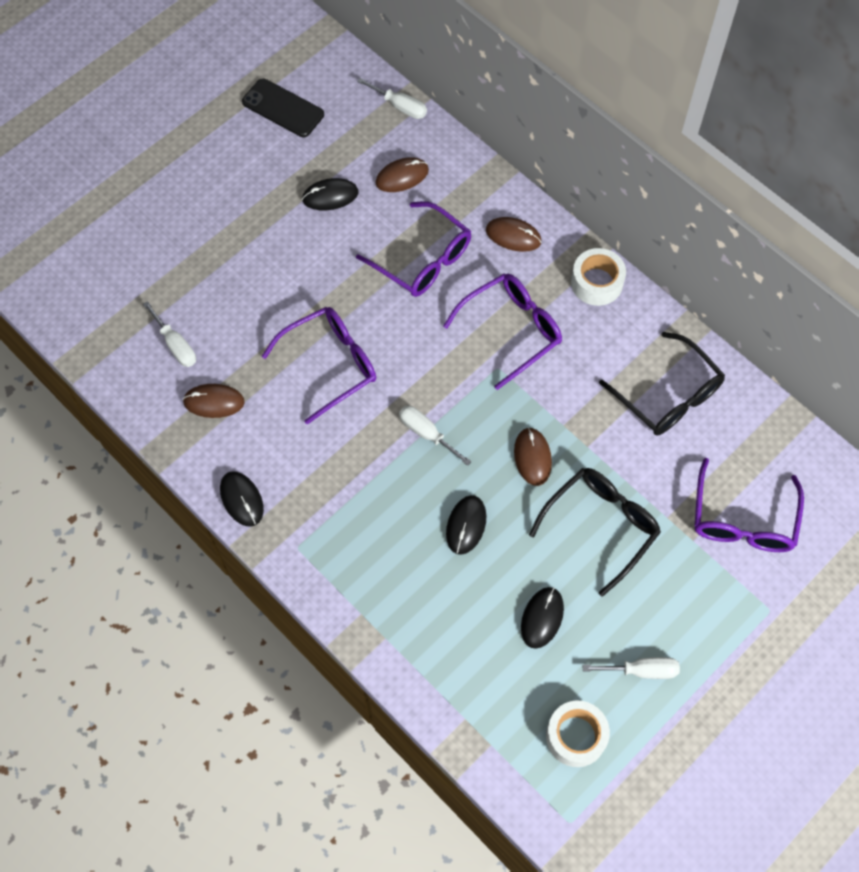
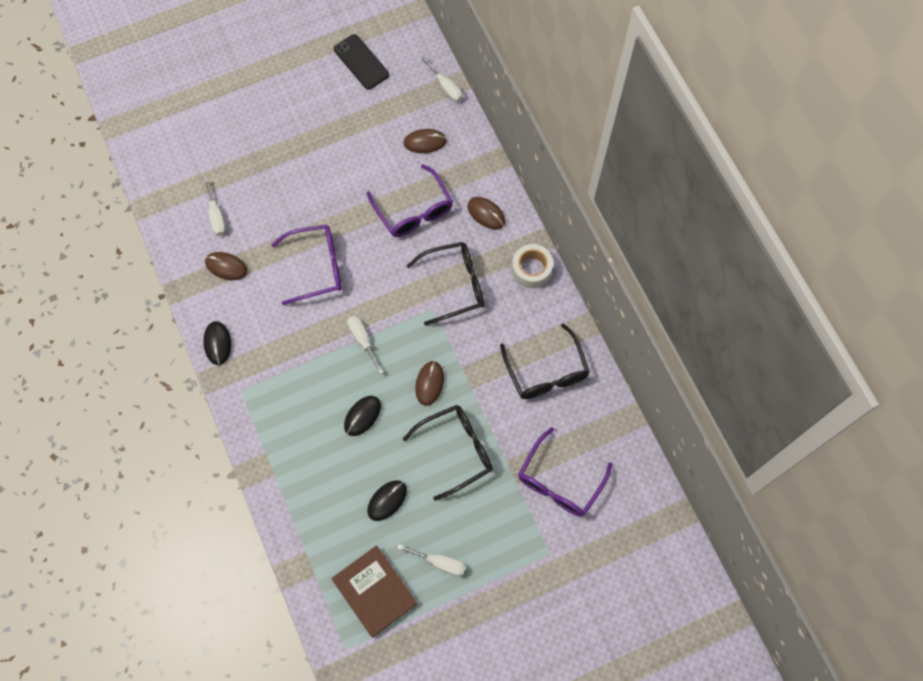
camera: 20 degrees right, 5 degrees up
(330, 196) = (367, 140): black mouse -> none
(511, 330) = (454, 285): purple glasses -> black glasses
(576, 736) = (375, 591): white tape -> brown book

